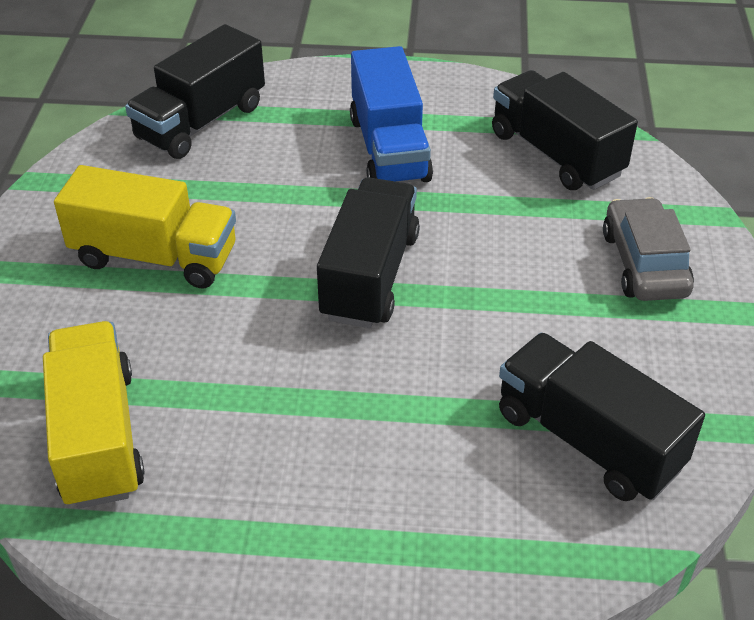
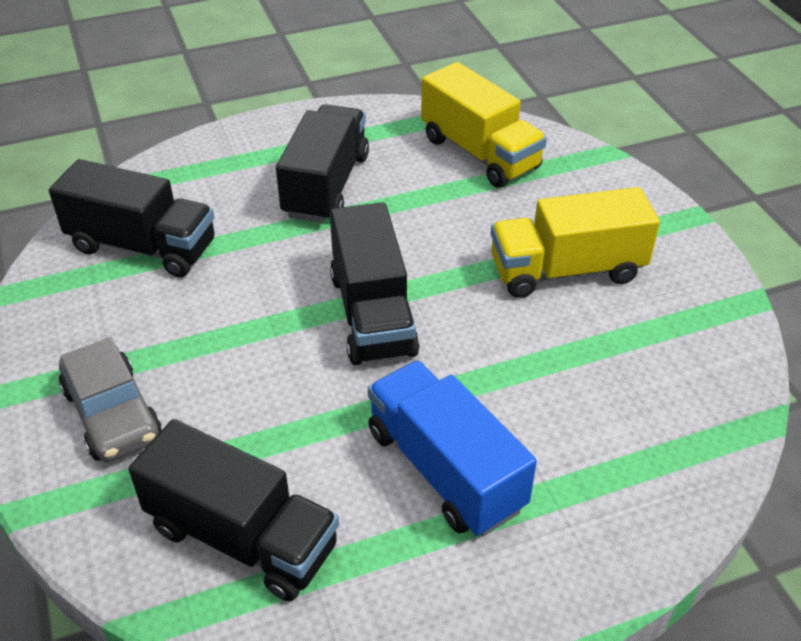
camera: 155 degrees right, 0 degrees up
(201, 122) = (678, 429): black truck -> black truck (326, 185)

